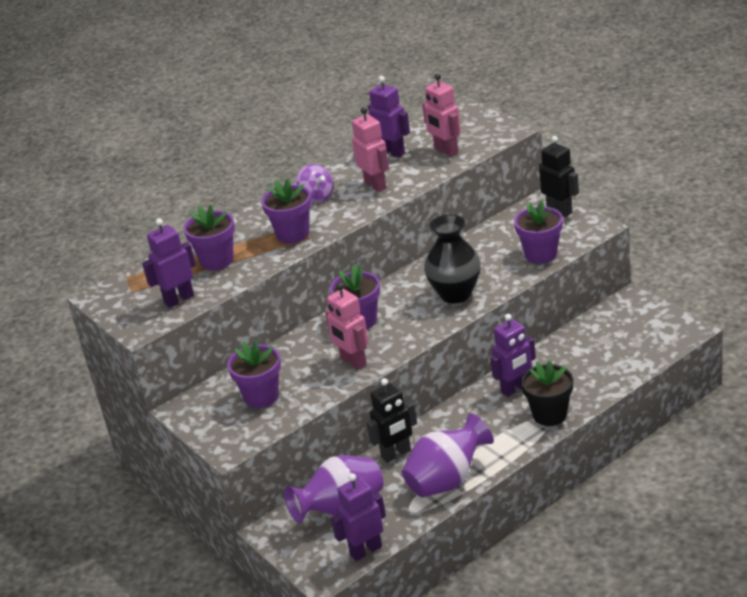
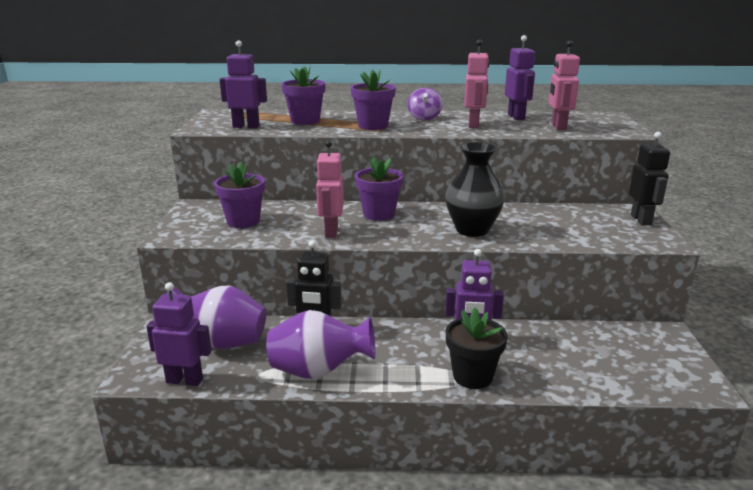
camera: 35 degrees right, 10 degrees down
(541, 254) = (583, 237): purple flower pot -> none

